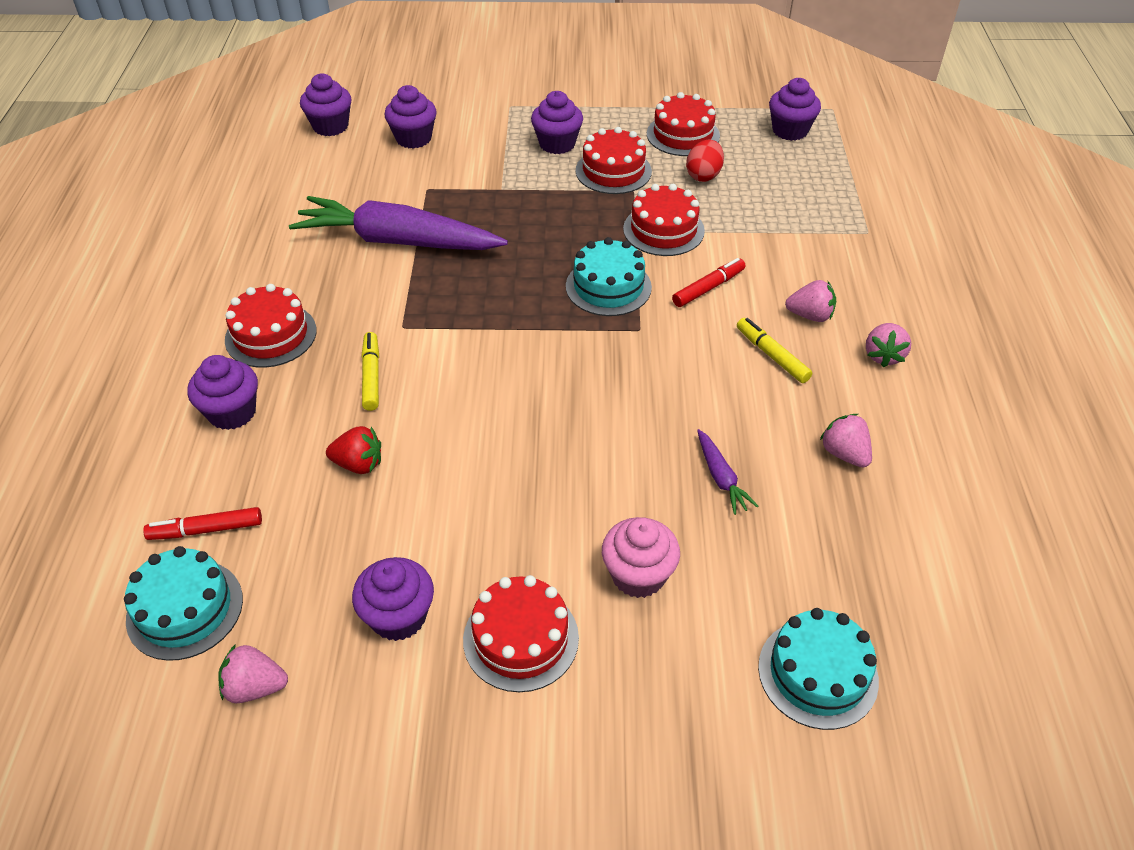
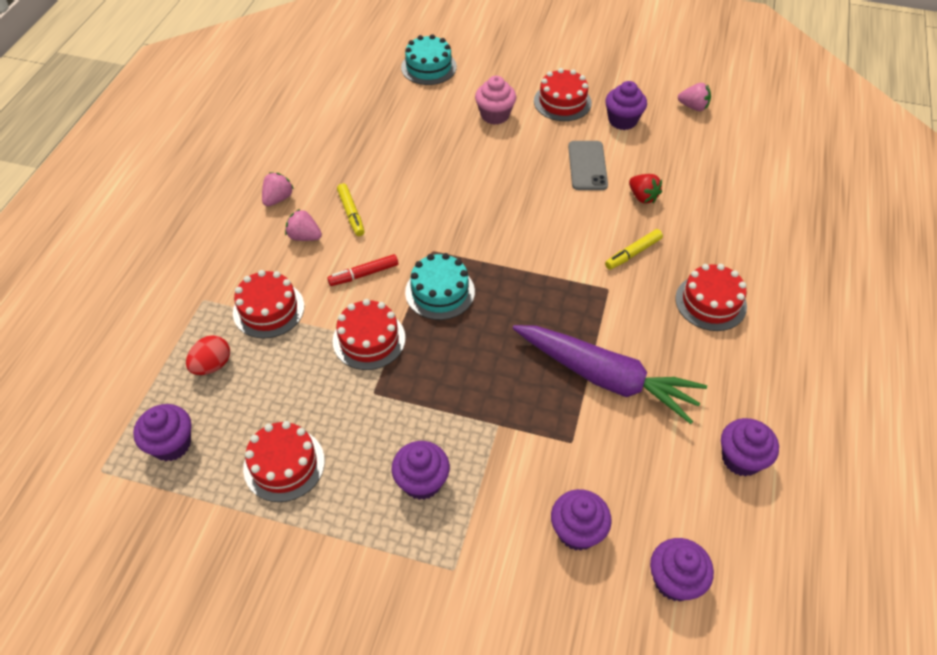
camera: 165 degrees left, 5 degrees up
(185, 609) = (735, 143): turquoise cake -> none
(207, 530) = (732, 178): red marker -> none
(232, 412) = (730, 246): purple cupcake -> purple cupcake (741, 459)
(358, 464) = (642, 197): red strawberry -> red strawberry turned 150 degrees counterclockwise
(371, 376) = (633, 253): yellow marker -> yellow marker turned 45 degrees clockwise
(452, 502) = (587, 166): none -> grey phone
(613, 171) = (380, 425): red cake -> red cake (268, 309)
(703, 175) = (297, 398): red egg -> red egg (212, 365)
(721, 478) = (427, 149): purple carrot -> none
(844, 453) = (349, 148): pink strawberry -> none

